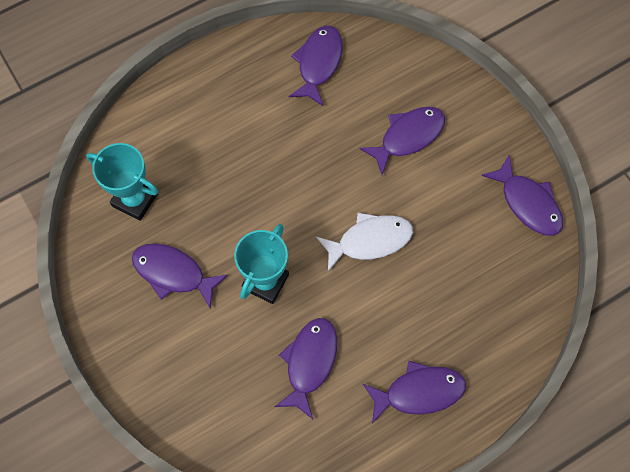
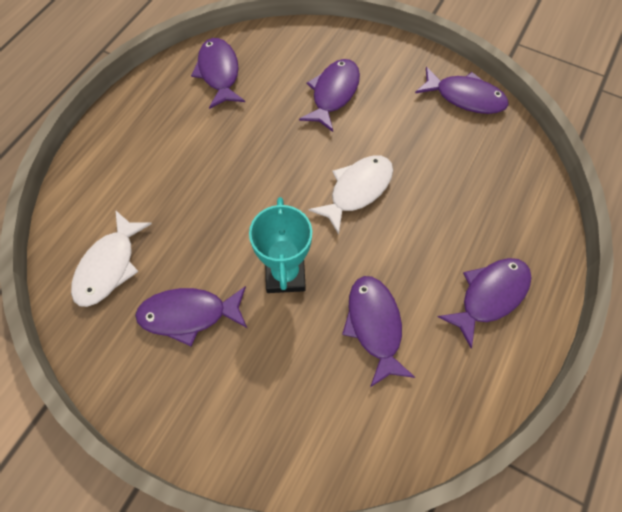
camera: 30 degrees left, 5 degrees down
(135, 200) = (109, 266): turquoise trophy -> white fish

